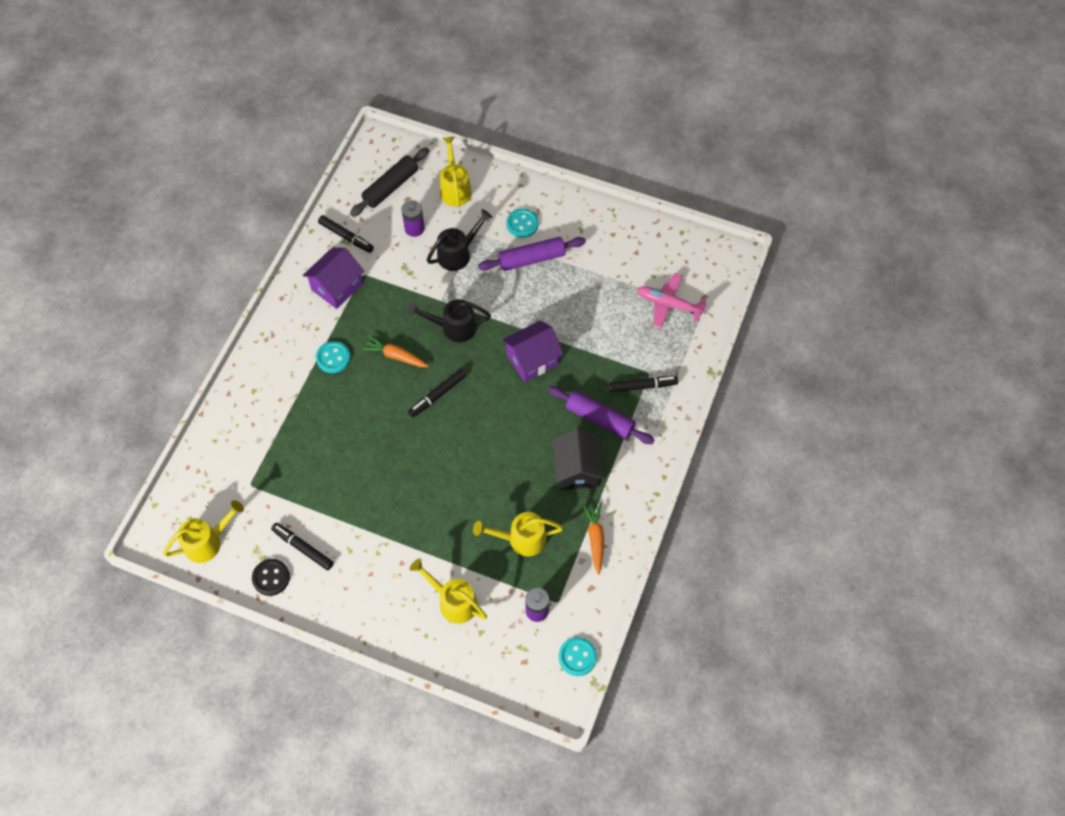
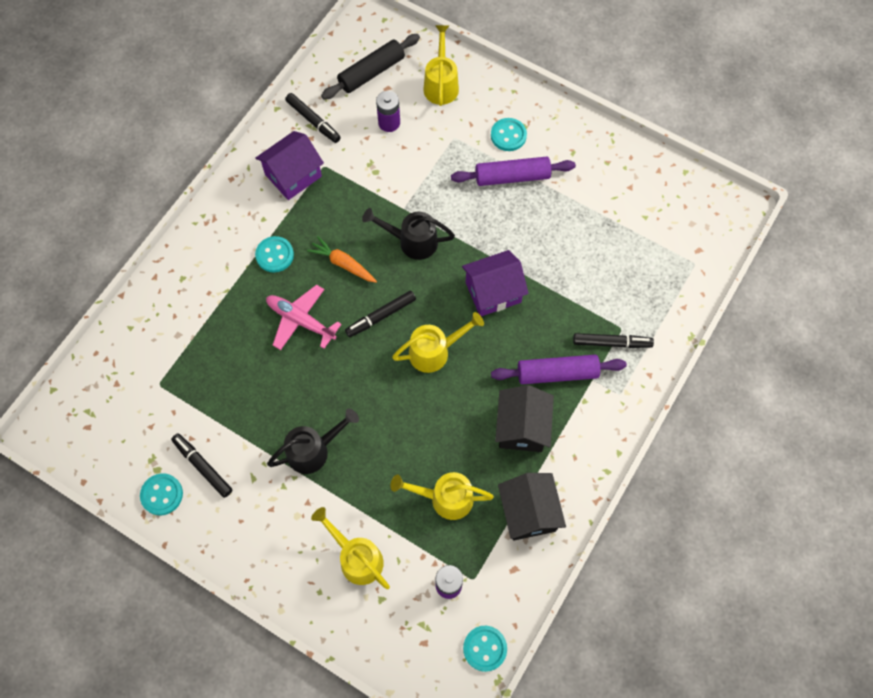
camera: 10 degrees right, 5 degrees up
(208, 542) = (102, 441): yellow watering can -> yellow watering can (435, 351)
(271, 578) = (162, 494): black button -> turquoise button
(458, 253) = (432, 158): black watering can -> black watering can (314, 450)
(595, 539) = (528, 512): orange carrot -> black house
(600, 419) = (557, 373): purple rolling pin -> purple rolling pin turned 45 degrees counterclockwise
(668, 304) = (657, 252): pink plane -> pink plane (301, 320)

